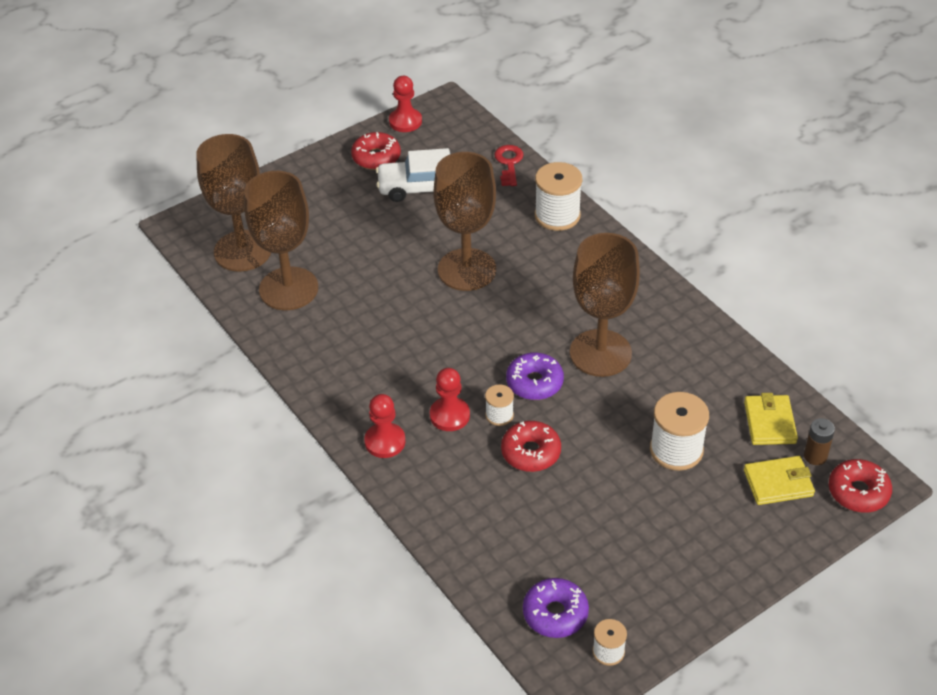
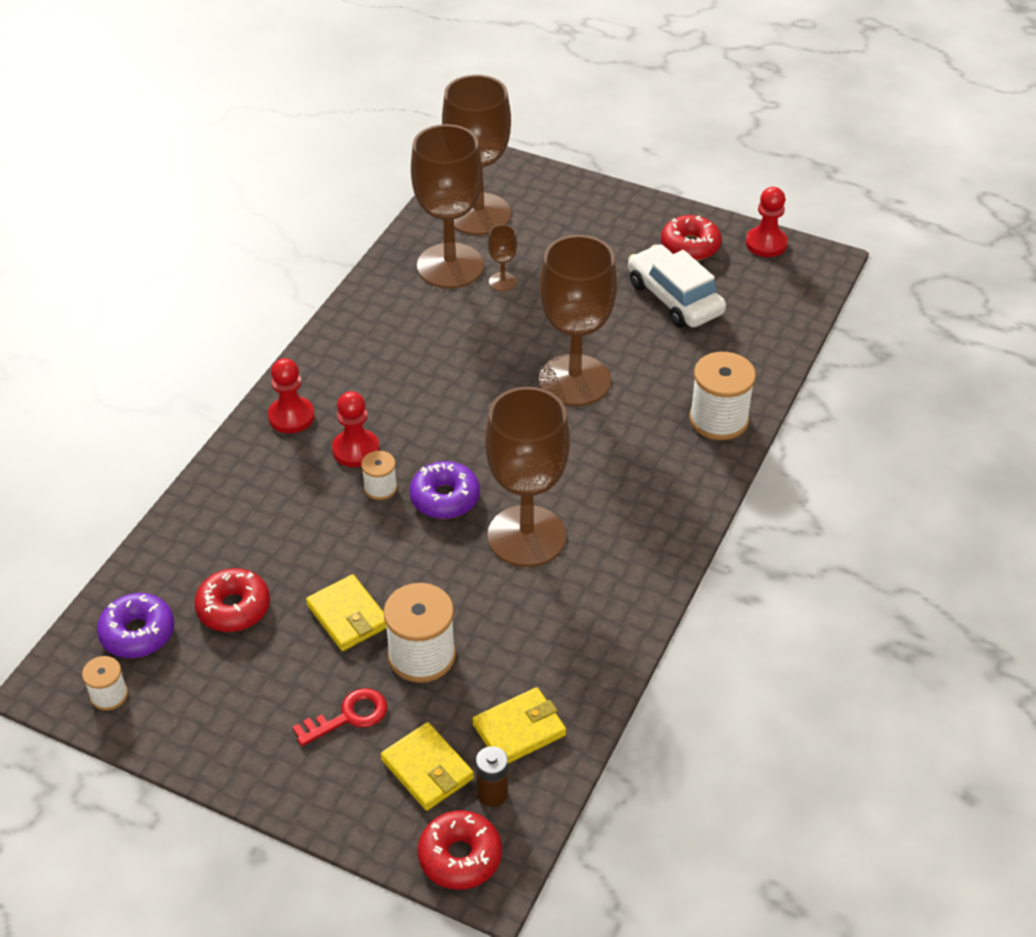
camera: 60 degrees right, 0 degrees up
(331, 267) = (502, 282): none -> brown goblet
(509, 163) = (771, 348): red key -> red key (349, 716)
(531, 452) = (343, 532): red donut -> red donut (233, 608)
(615, 478) = (348, 616): none -> yellow wallet

